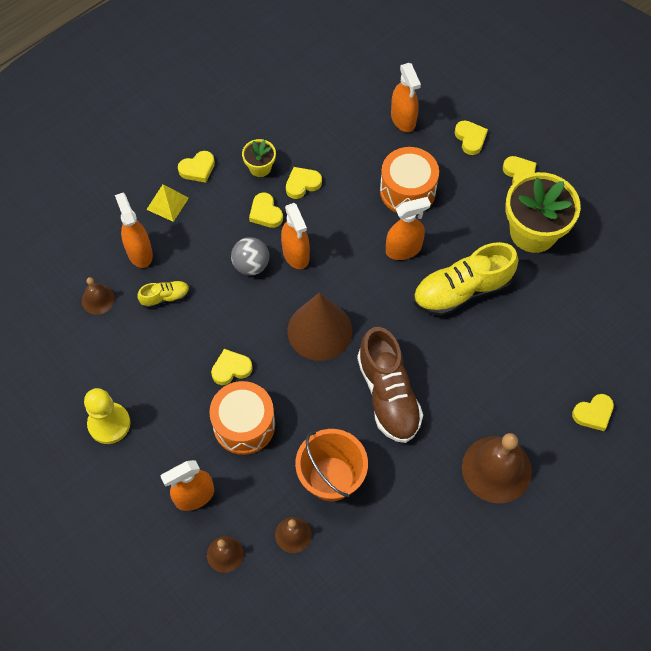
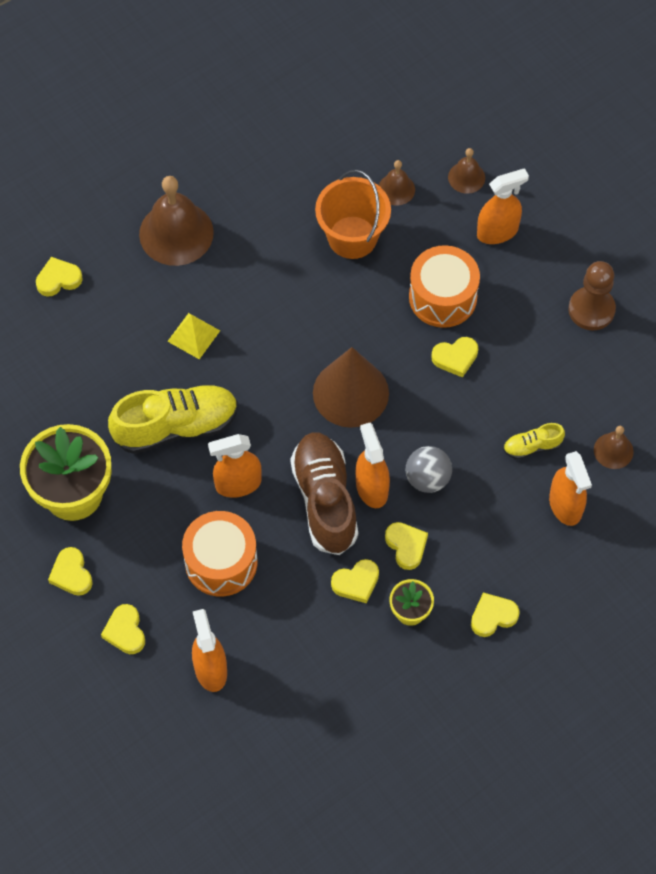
camera: 175 degrees left, 0 degrees up
(109, 424) = (591, 309): yellow pawn -> brown pawn
(167, 203) = (532, 570): yellow pyramid -> yellow pyramid (194, 336)
(388, 395) = (280, 316): brown shoe -> brown shoe (325, 500)

